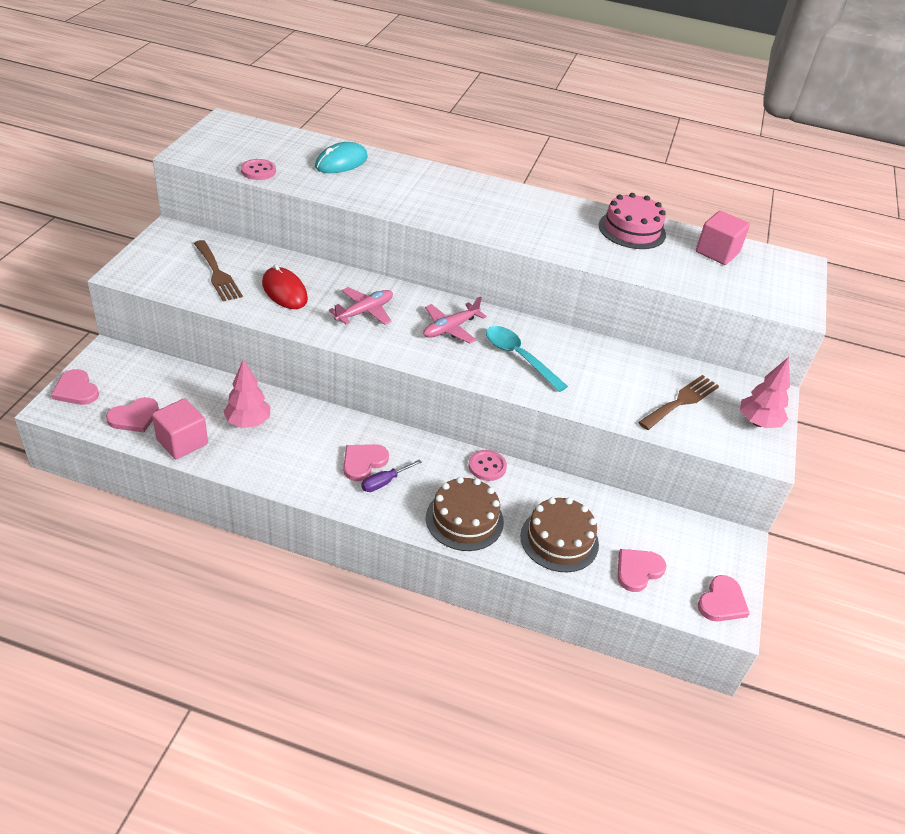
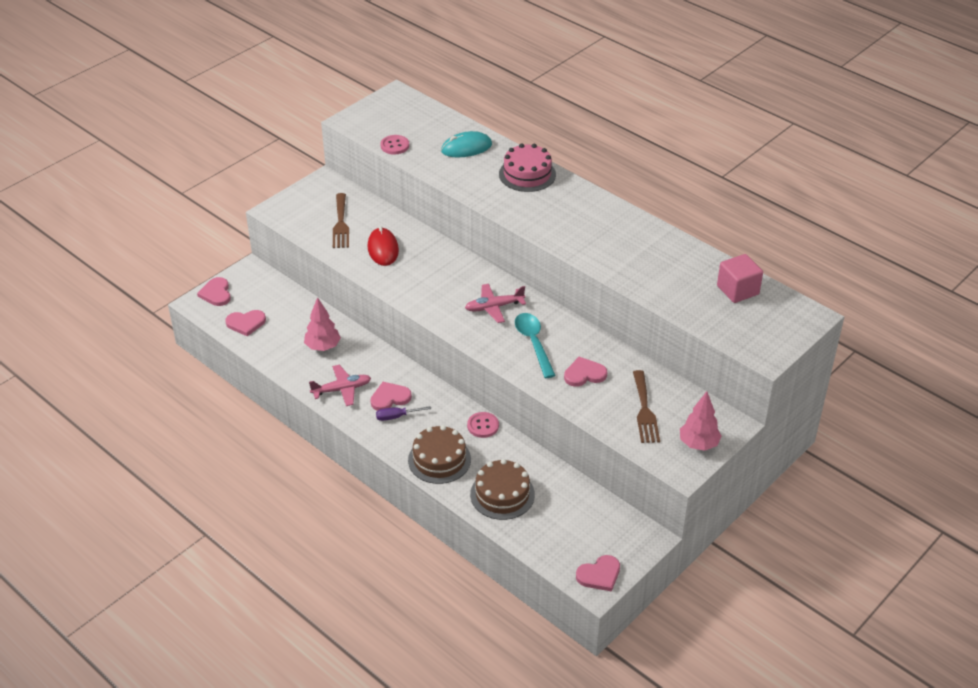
camera: 30 degrees right, 0 degrees up
(182, 442) = (269, 350): pink cube -> none
(365, 312) = (434, 279): pink plane -> pink plane (342, 389)
(632, 230) = (675, 254): pink cake -> pink cake (527, 174)
(638, 570) = (548, 533): pink heart -> pink heart (584, 374)
(681, 401) = (644, 410): brown fork -> brown fork turned 105 degrees clockwise

